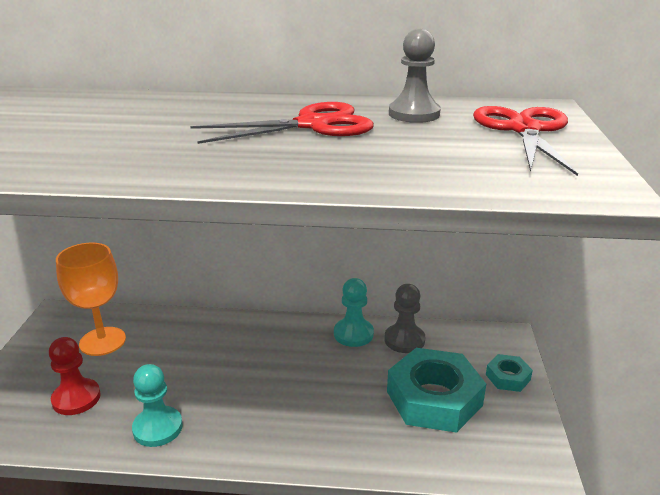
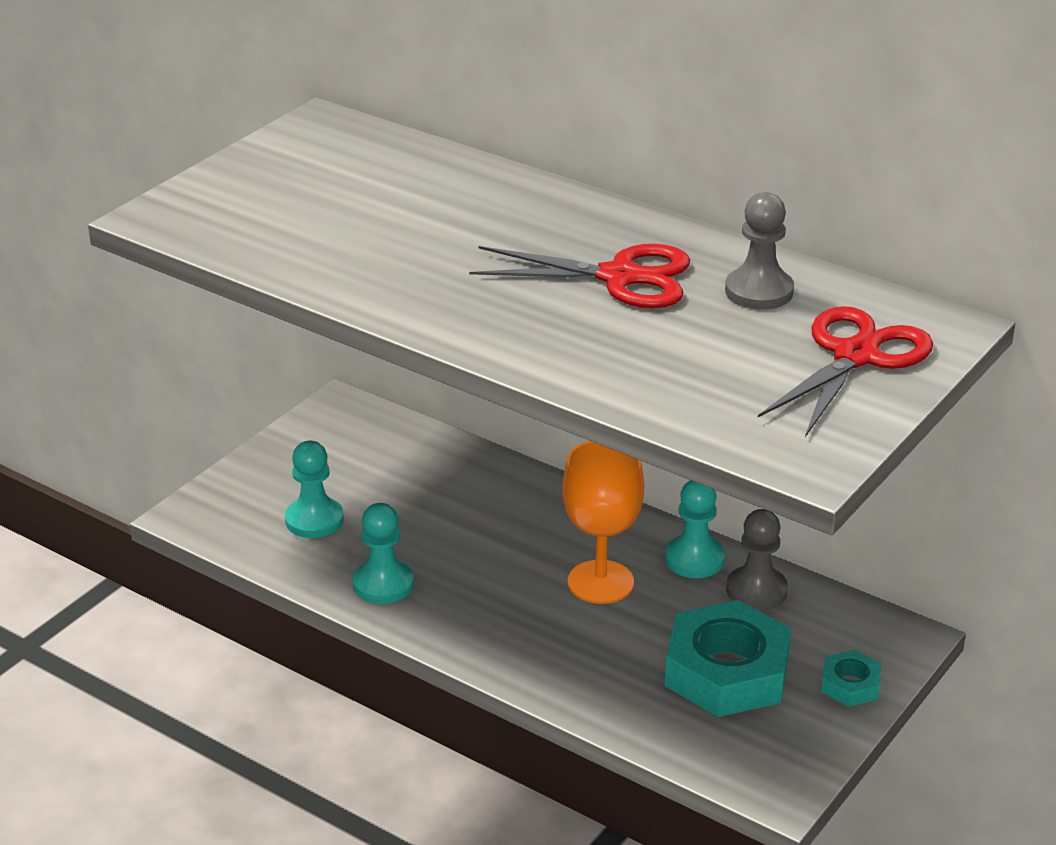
camera: 30 degrees right, 5 degrees up
(76, 398) = (314, 520): red pawn -> turquoise pawn
(102, 341) = (376, 460): orange goblet -> orange goblet (600, 582)

